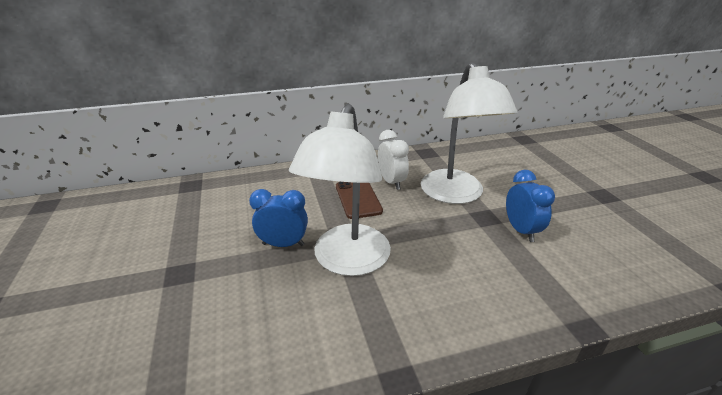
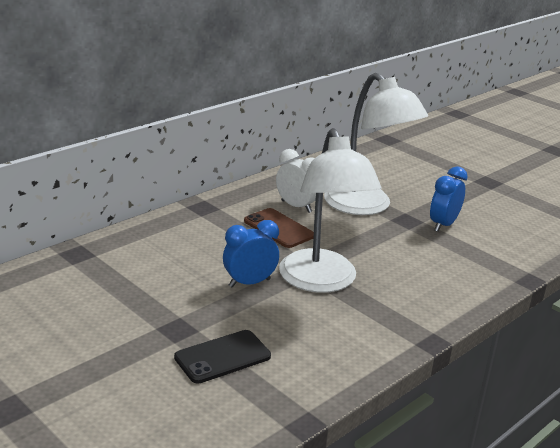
camera: 30 degrees left, 5 degrees down
(180, 317) = (222, 357): none -> black phone
(521, 230) = (443, 225): blue clock -> blue clock turned 105 degrees counterclockwise

